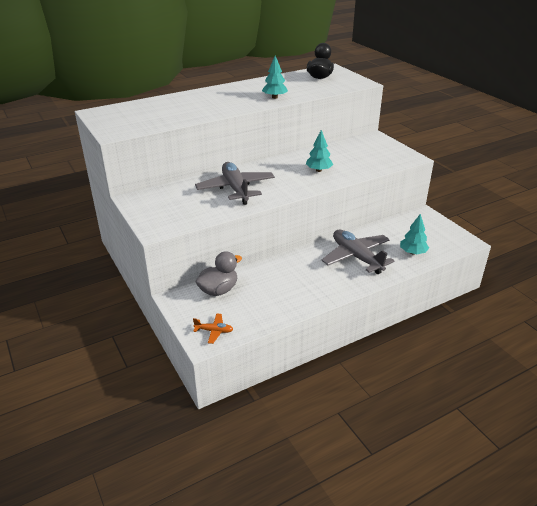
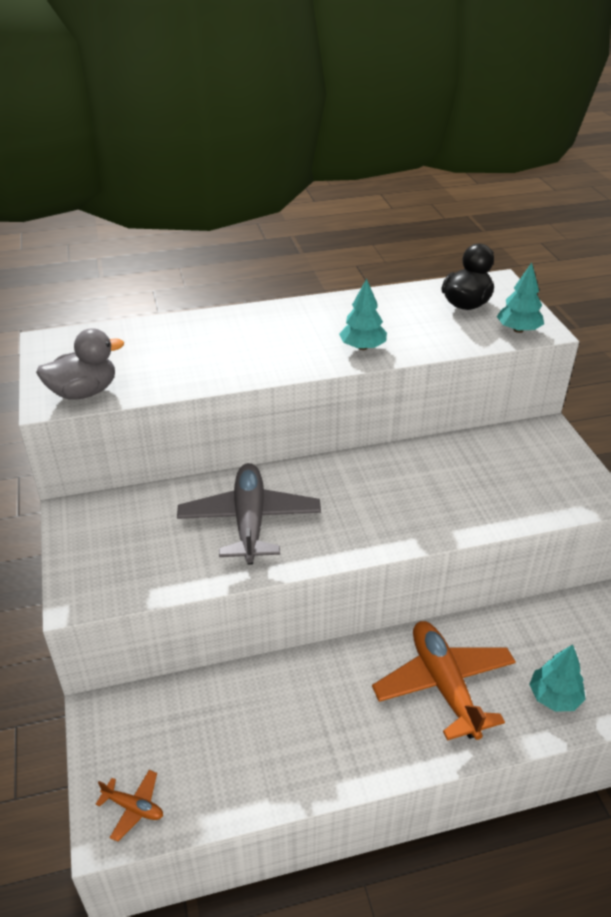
camera: 15 degrees right, 5 degrees up
(218, 290) = (176, 710): grey duck -> grey duck (84, 392)
(318, 170) = (413, 500): turquoise tree -> turquoise tree (518, 330)
(356, 257) = (444, 685): grey plane -> orange plane

